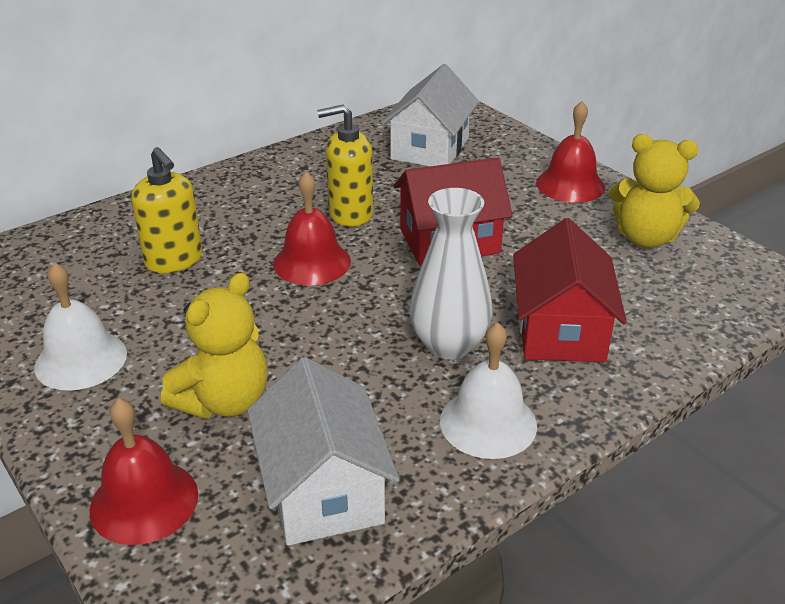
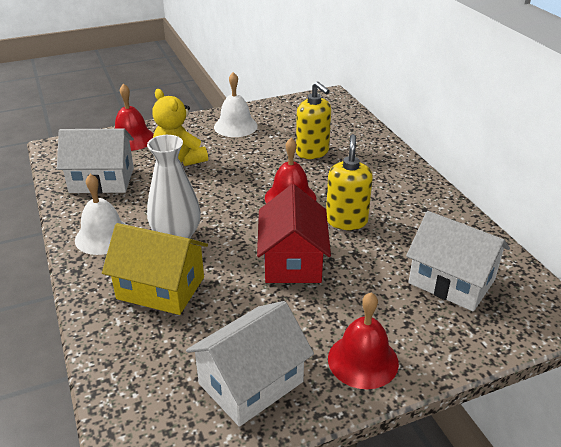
camera: 105 degrees right, 0 degrees up
(174, 260) = (312, 152): yellow soap dispenser -> yellow soap dispenser turned 105 degrees counterclockwise
(561, 330) = (160, 288): red house -> yellow house
(645, 238) = (251, 383): yellow teddy bear -> white house

